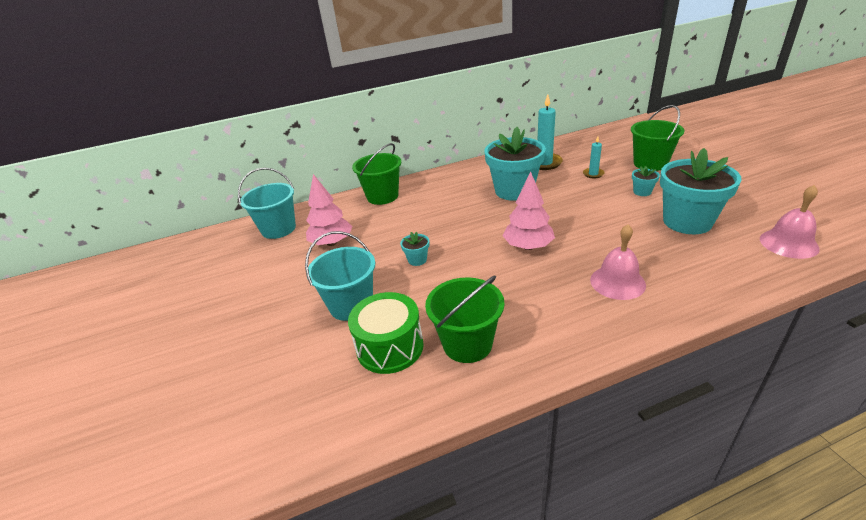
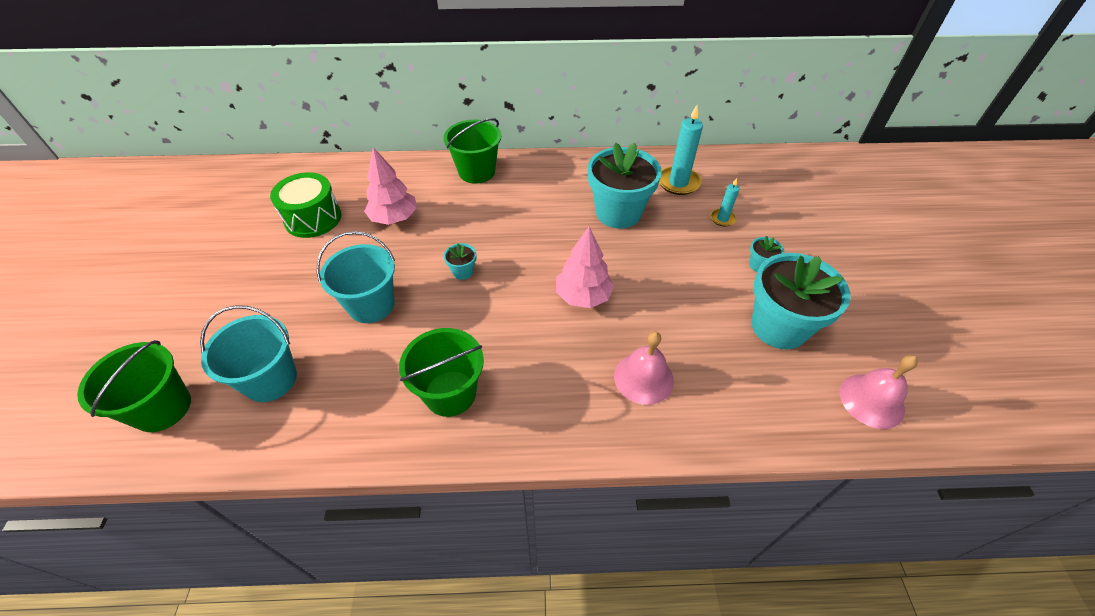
camera: 15 degrees right, 15 degrees up
(278, 229) = (354, 181): turquoise bucket -> turquoise bucket (270, 379)
(390, 347) = (379, 368): green drum -> green drum (313, 218)
(650, 163) = (801, 225): green bucket -> green bucket (162, 408)

